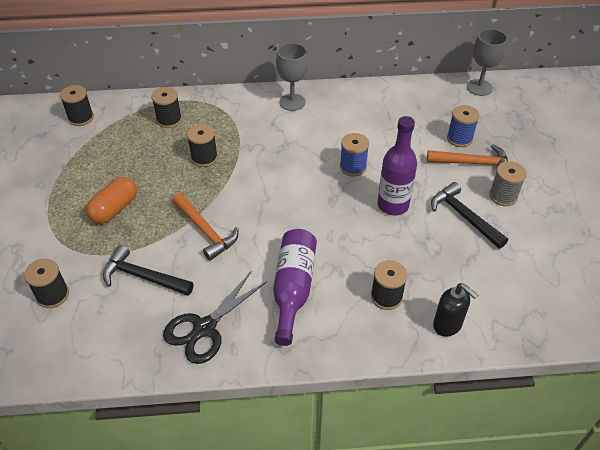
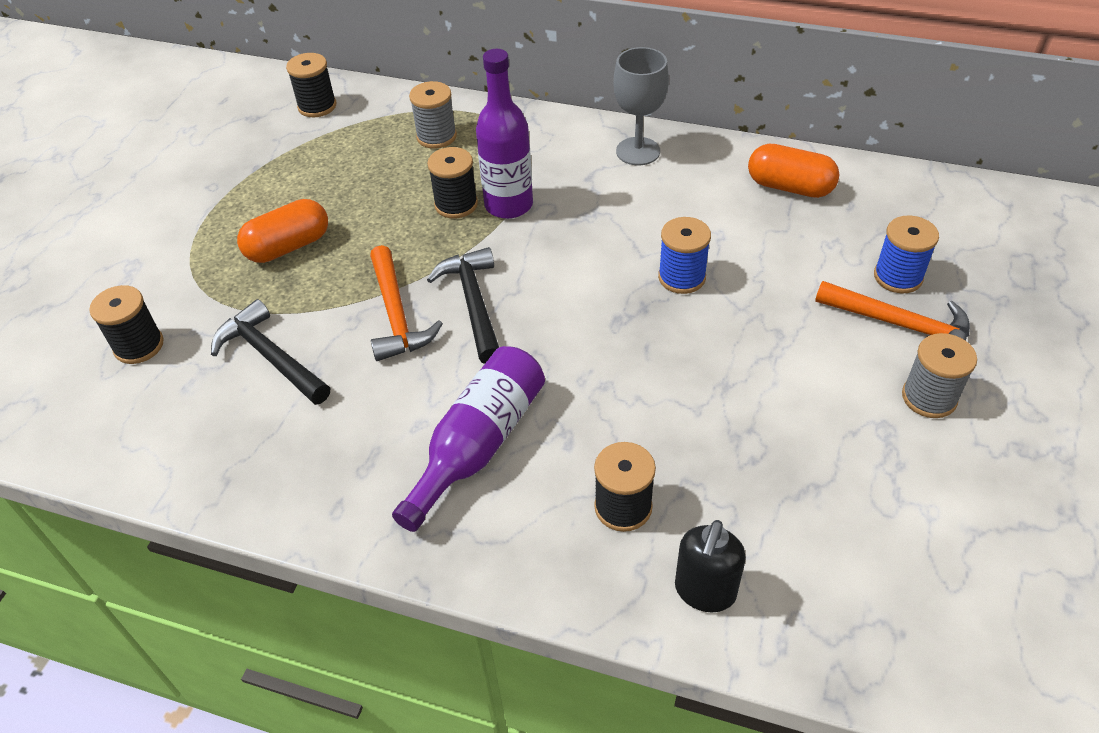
camera: 25 degrees right, 0 degrees up
(169, 120) = (436, 136): black spool -> grey spool
(205, 328) = (313, 462): black scissors -> none
(383, 103) = (789, 187): none -> orange capsule
(393, 205) = (717, 357): purple bottle -> purple bottle (508, 205)
(447, 325) = (704, 591): black soap dispenser -> black soap dispenser turned 45 degrees clockwise
(464, 217) = (835, 413): black hammer -> black hammer (474, 304)
(479, 87) = (982, 199): grey goblet -> none

